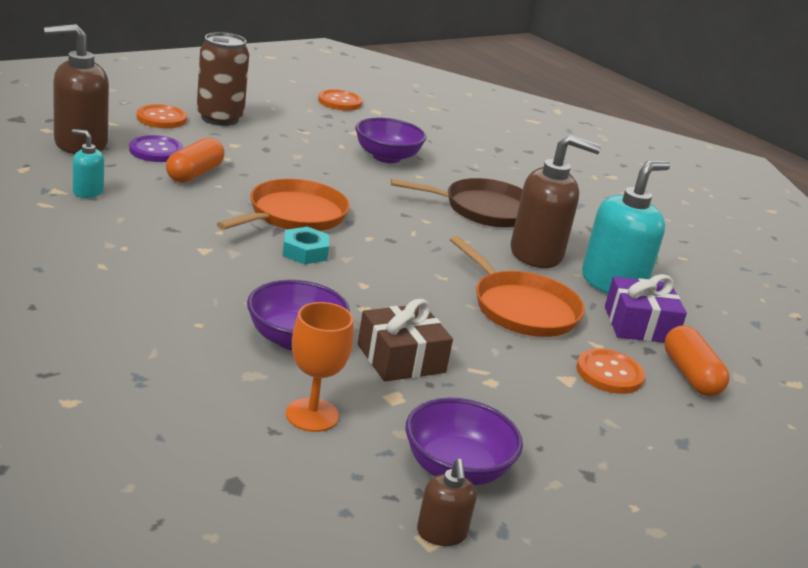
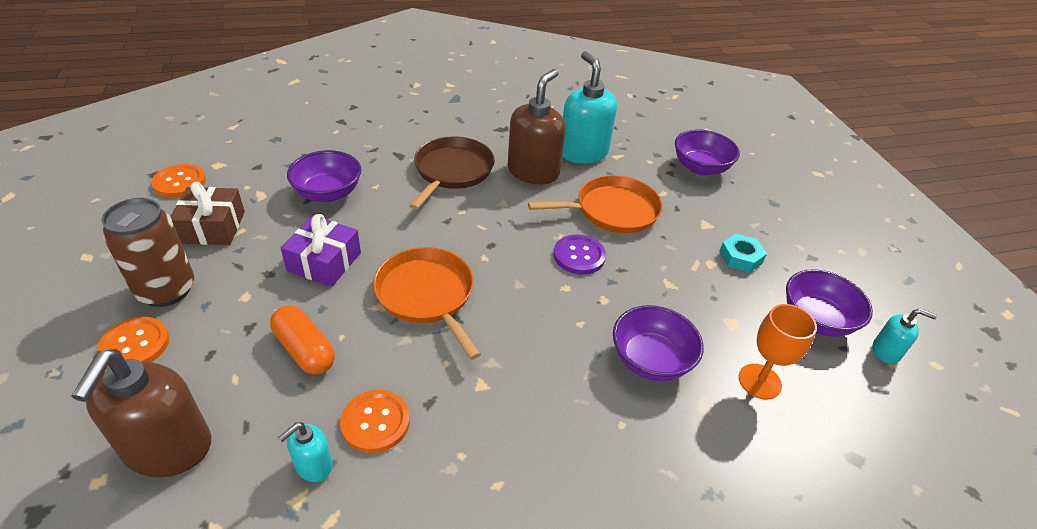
camera: 65 degrees left, 15 degrees up
(156, 151) = (228, 372): purple button -> purple button (579, 256)
(305, 252) = (501, 309): turquoise nut -> turquoise nut (740, 257)
(401, 359) = (680, 302): brown gift -> brown gift (212, 227)
(441, 533) = (886, 352): brown soap dispenser -> turquoise soap dispenser
(609, 373) = (699, 202): orange button -> orange button (375, 422)
(639, 325) = (639, 163): purple gift -> purple gift (324, 262)
(690, 375) = (700, 168): orange capsule -> purple bowl

